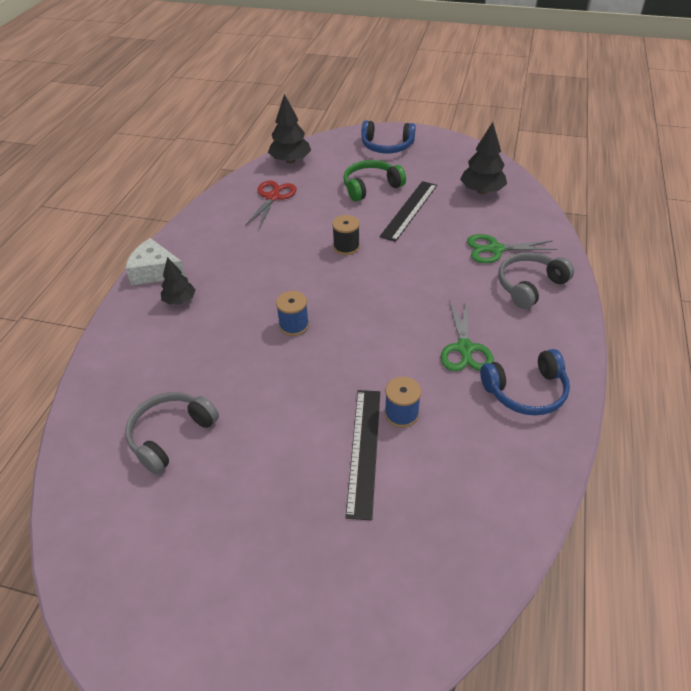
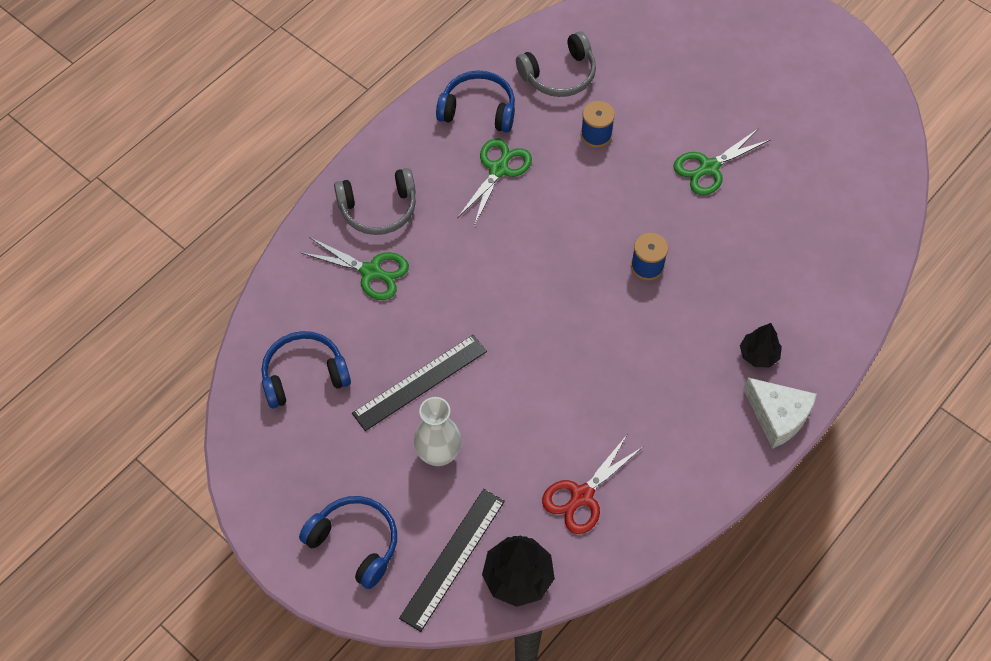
camera: 155 degrees left, 15 degrees up
(171, 435) = (802, 197): grey headphones -> grey headphones (559, 75)
(275, 427) = (709, 167): none -> green scissors
(346, 247) = (534, 353): black spool -> none
(364, 450) = (644, 119): black ruler -> black ruler (452, 558)
(371, 187) = (439, 454): green headphones -> white vase
(481, 191) = (304, 375): black tree -> blue headphones

